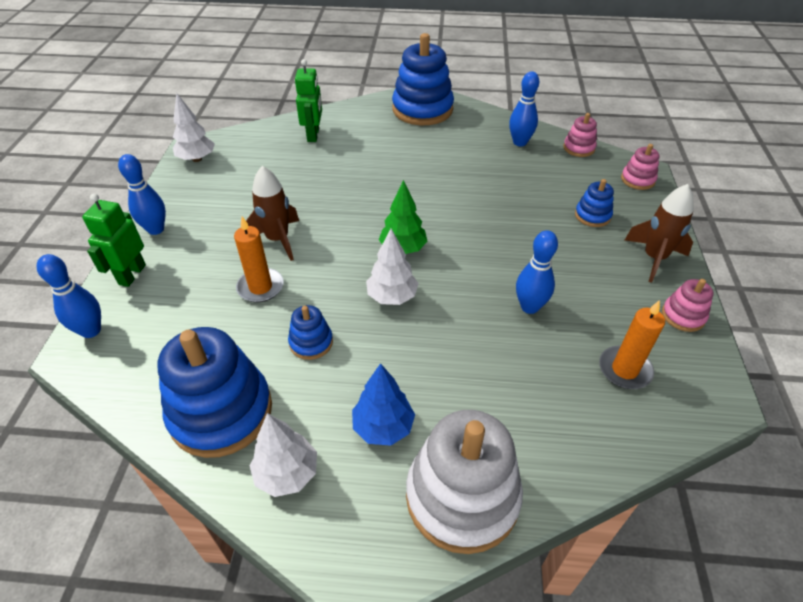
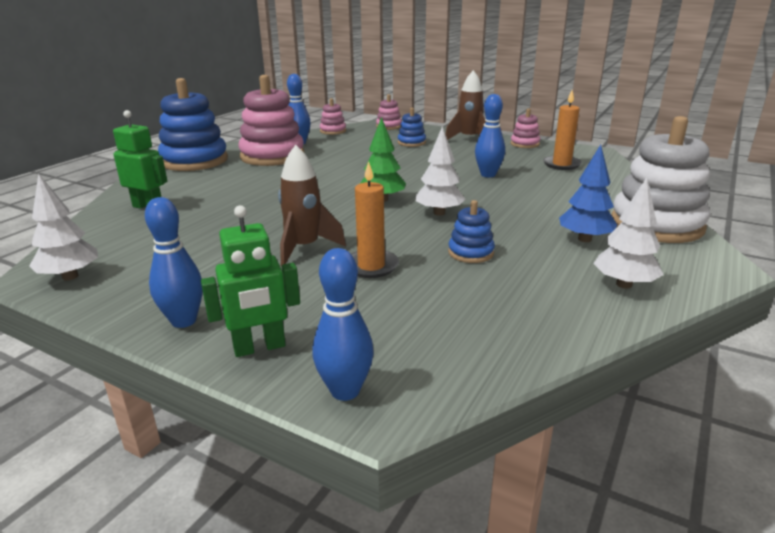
camera: 65 degrees left, 20 degrees down
(132, 274) = (259, 347): green robot -> green robot turned 60 degrees counterclockwise
(221, 412) = (538, 308): blue stacking toy -> none
(468, 143) = (272, 156): none -> pink stacking toy

